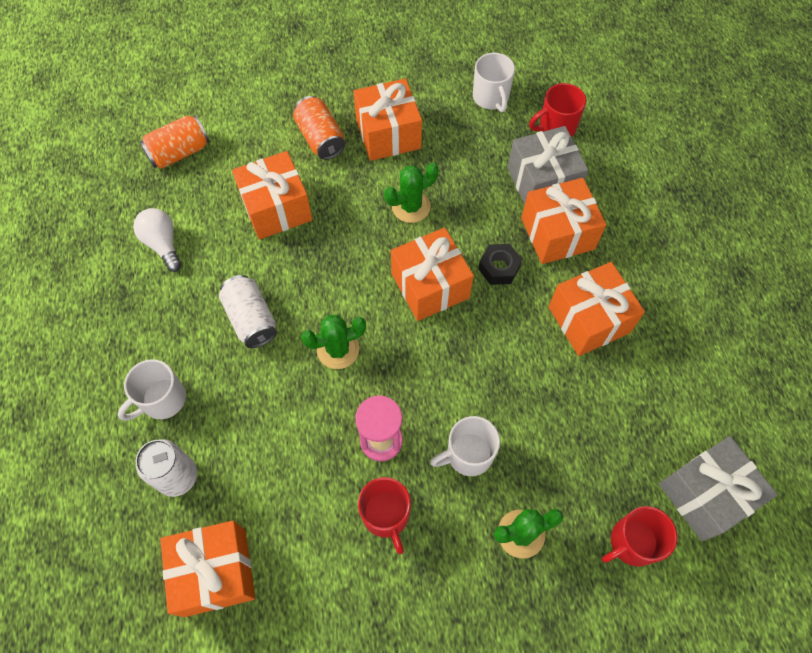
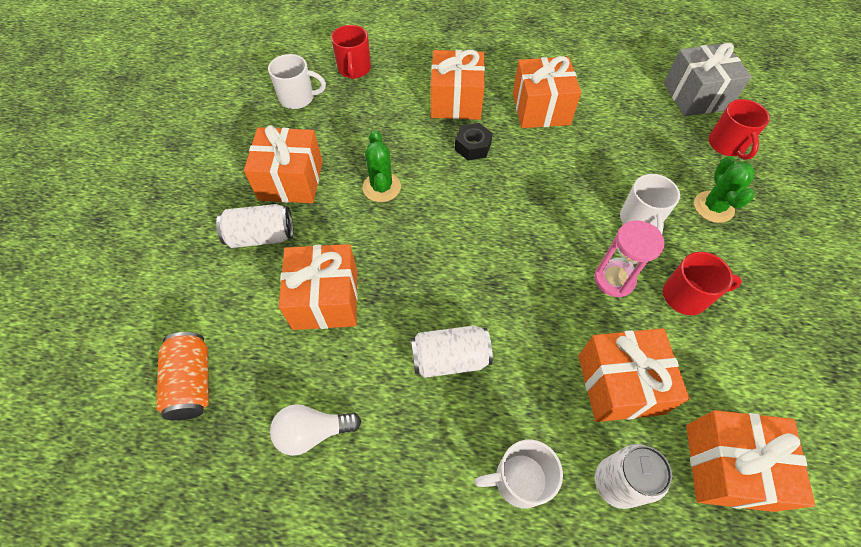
camera: 70 degrees left, 5 degrees down
(162, 400) = (519, 480): white mug -> white mug turned 105 degrees clockwise
(320, 138) = (261, 236): orange can -> white can
(338, 349) = (511, 288): green cactus -> none
(430, 286) = (471, 198): orange gift -> orange gift (619, 384)
(542, 182) = (403, 94): grey gift -> none

